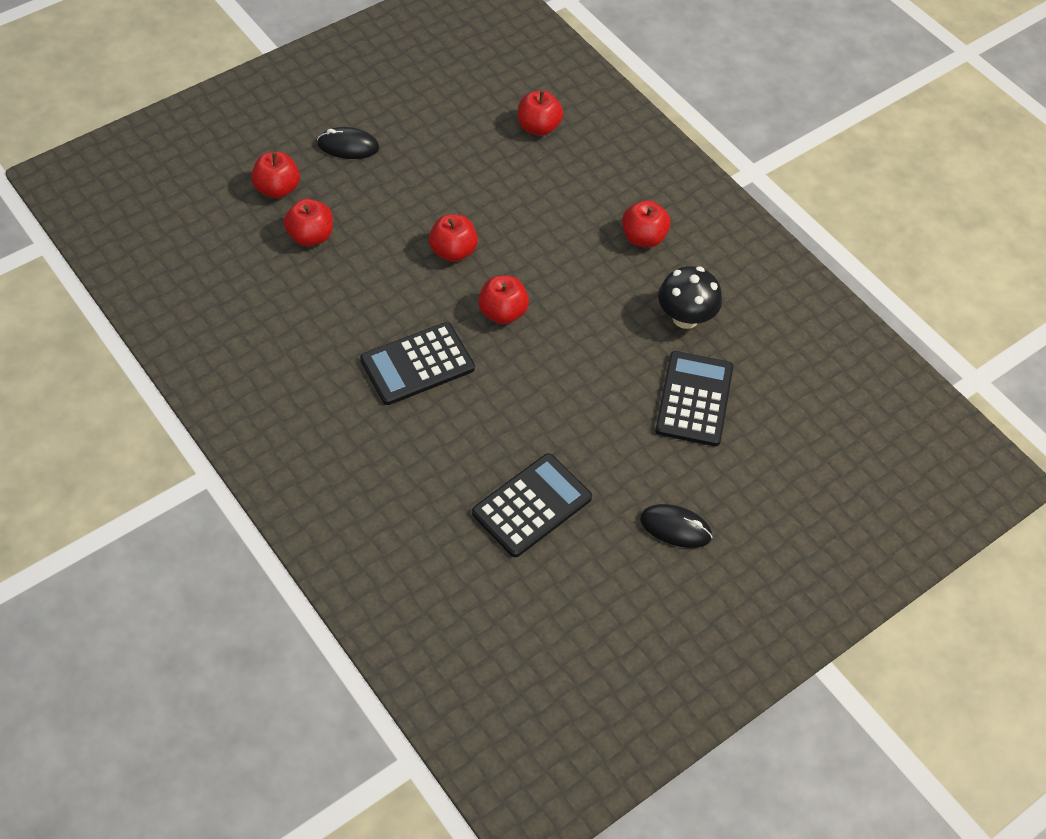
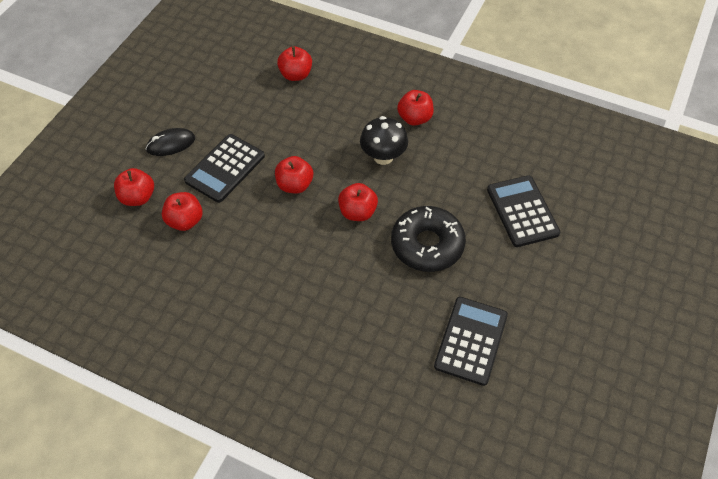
camera: 25 degrees left, 0 degrees up
(417, 364) = (323, 278): black calculator -> black calculator (225, 168)
(556, 383) = (427, 245): none -> black donut
(675, 528) = (573, 306): black mouse -> none
(685, 318) = (478, 159): black mushroom -> black mushroom (383, 156)

